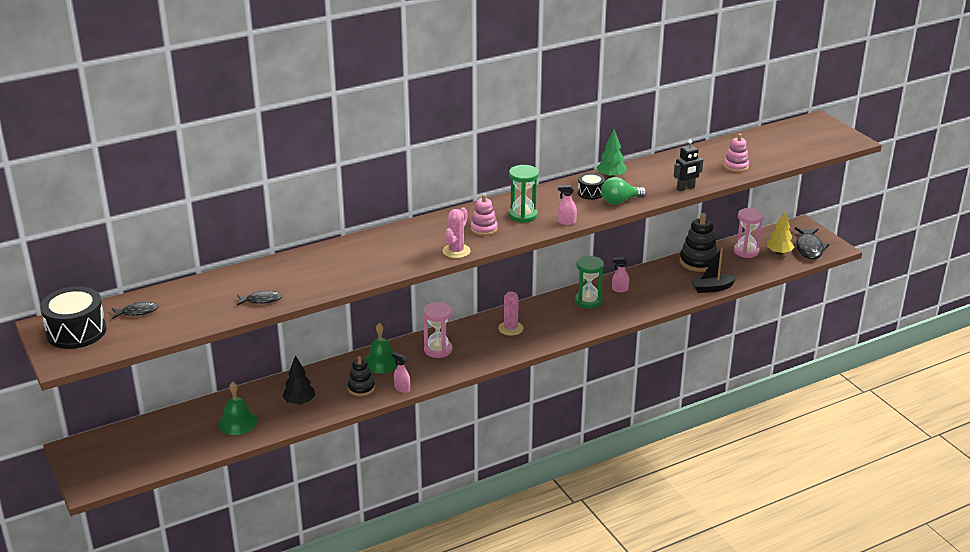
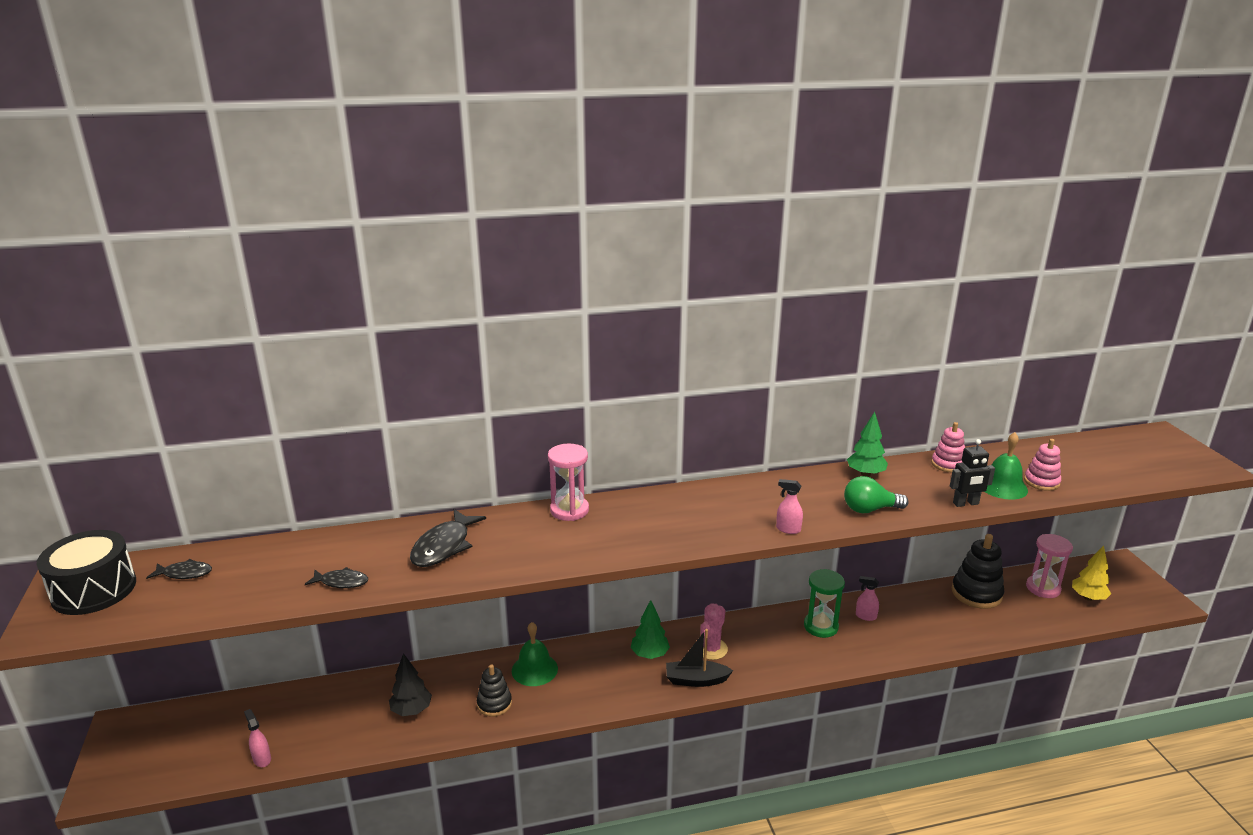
camera: 15 degrees right, 5 degrees down
(237, 422) = (324, 726): green bell -> green bell (1002, 486)
(402, 388) = (544, 715): pink spray bottle -> pink spray bottle (262, 759)
(438, 350) = (610, 664): pink hourglass -> pink hourglass (569, 510)
(456, 251) = (625, 550): pink cactus -> none
(465, 339) = (649, 654): none -> green tree
(484, 229) = (674, 523): pink stacking toy -> pink stacking toy (948, 464)
(523, 215) = (732, 511): green hourglass -> none
(590, 193) = (832, 492): black drum -> none
(712, 288) = (990, 635): black boat -> black boat (696, 680)
(809, 248) = (1131, 597): black fish -> black fish (444, 546)

